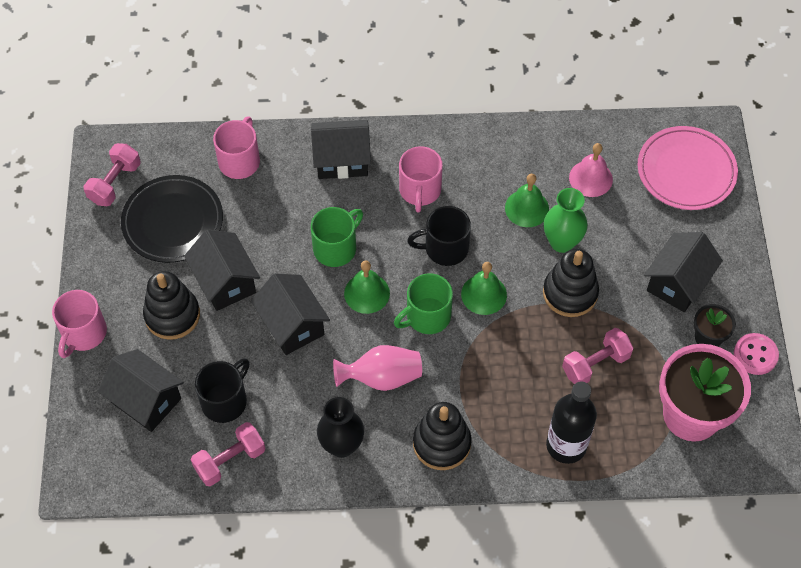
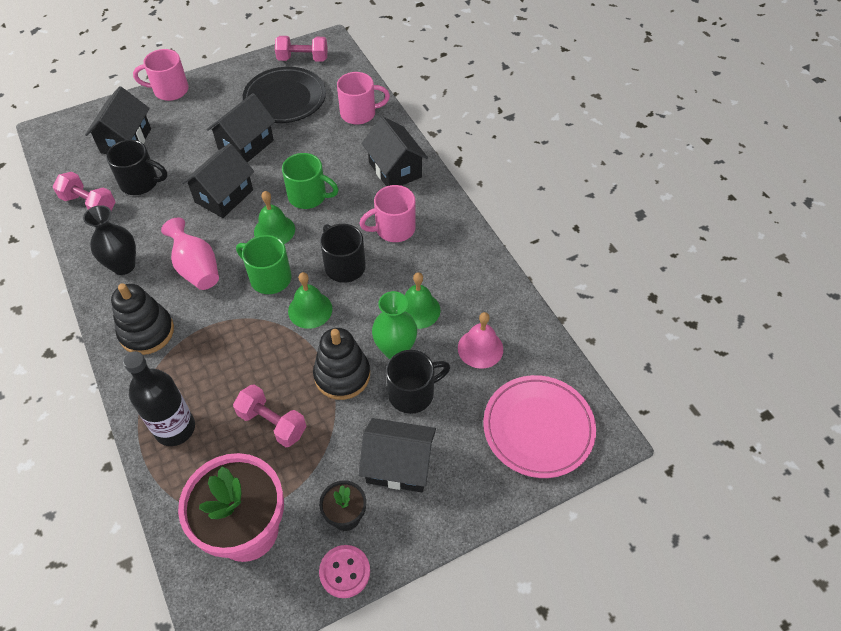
camera: 65 degrees right, 5 degrees down
(172, 315) = (204, 128): black stacking toy -> none
(613, 246) = (412, 393): none -> black mug

